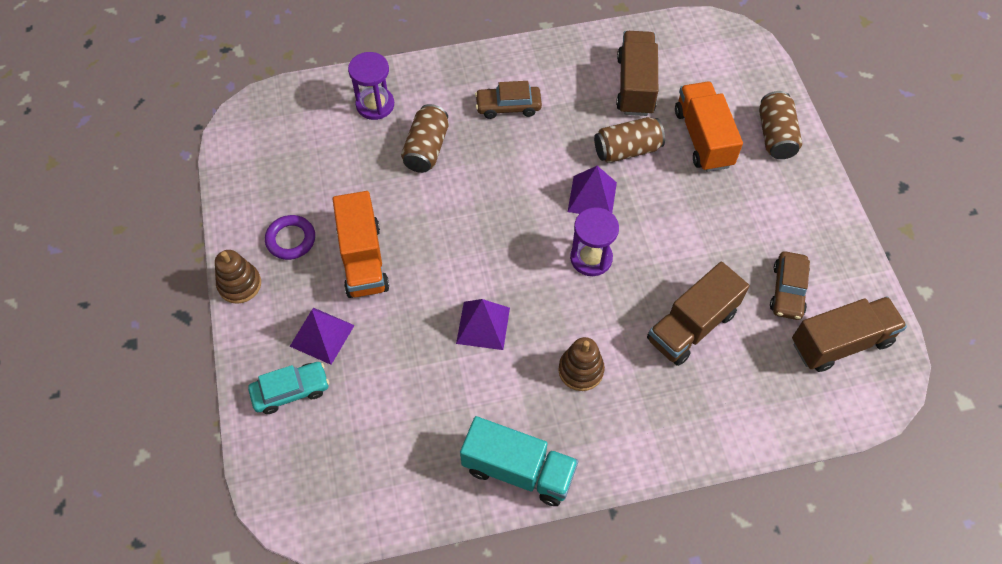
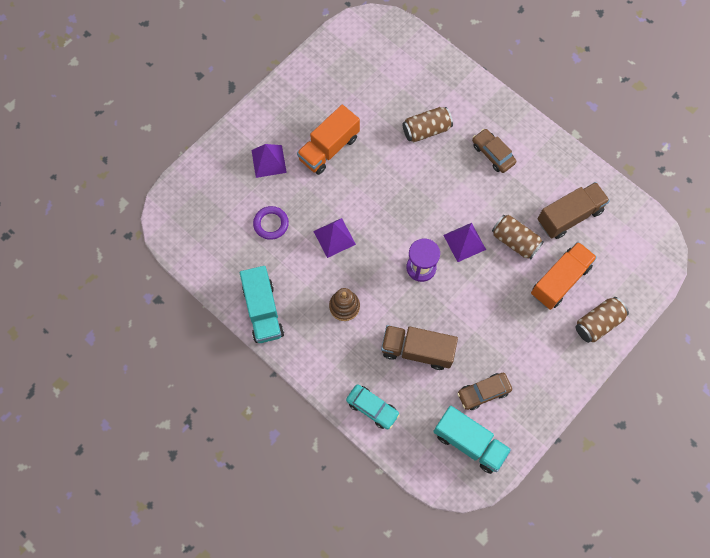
camera: 55 degrees right, 10 degrees up
(239, 284) = (268, 99): brown stacking toy -> none
(291, 239) = (313, 103): purple ring -> purple ring (271, 224)
(291, 391) = (227, 169): turquoise car -> turquoise car (372, 408)
(375, 105) = (435, 81): purple hourglass -> none
(840, 342) = (469, 442): brown truck -> turquoise truck

